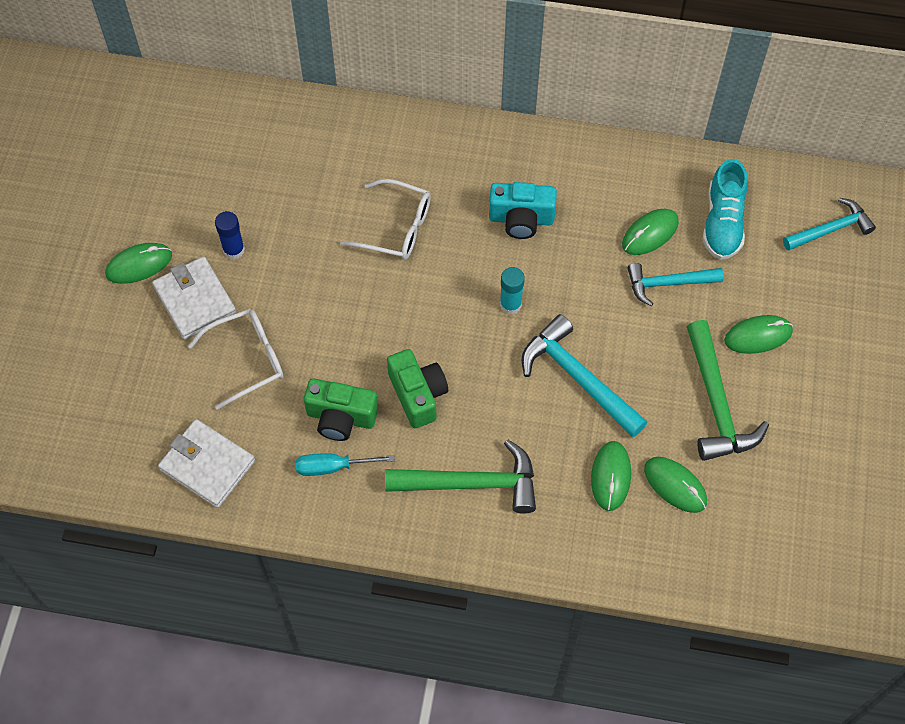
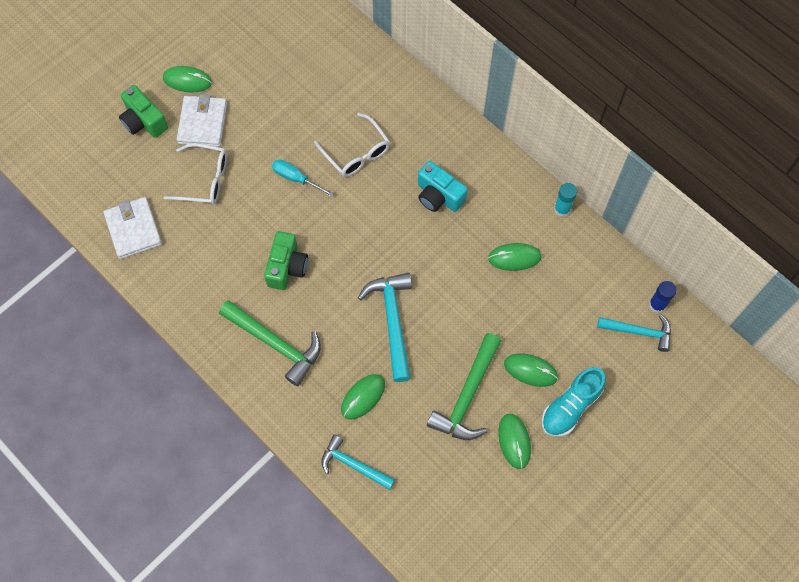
camera: 35 degrees right, 5 degrees up
(234, 250) = (249, 105): blue glue stick -> blue glue stick (657, 304)
(332, 467) = (202, 278): turquoise screwdriver -> turquoise screwdriver (295, 178)
(341, 417) = (231, 251): green camera -> green camera (144, 121)
(510, 304) = (388, 247): turquoise glue stick -> turquoise glue stick (562, 209)
(668, 283) = (499, 298): turquoise hammer -> turquoise hammer (353, 465)
(675, 485) = (398, 430): green mouse -> green mouse (514, 441)
(722, 222) = (568, 281): turquoise shoe -> turquoise shoe (570, 407)

